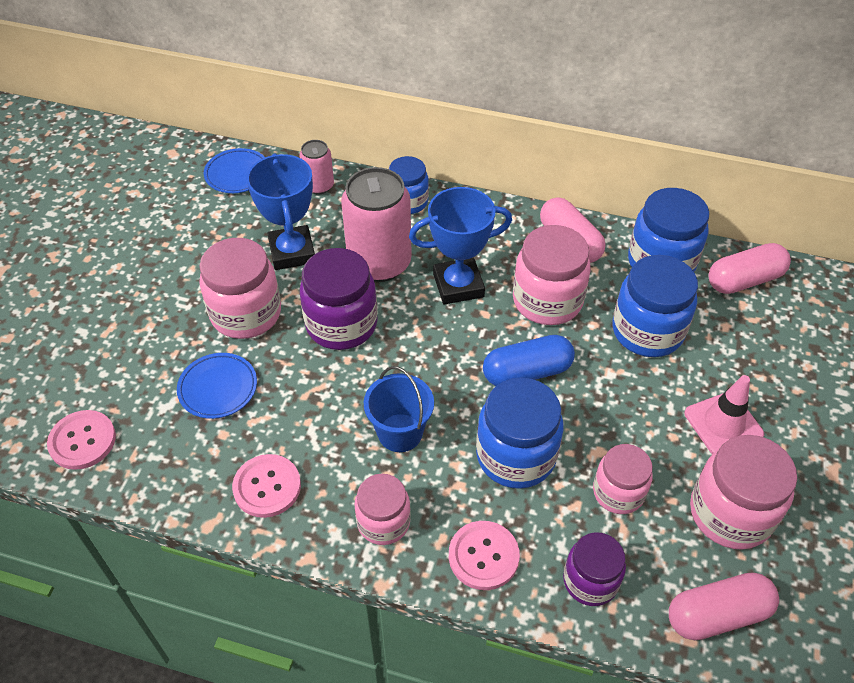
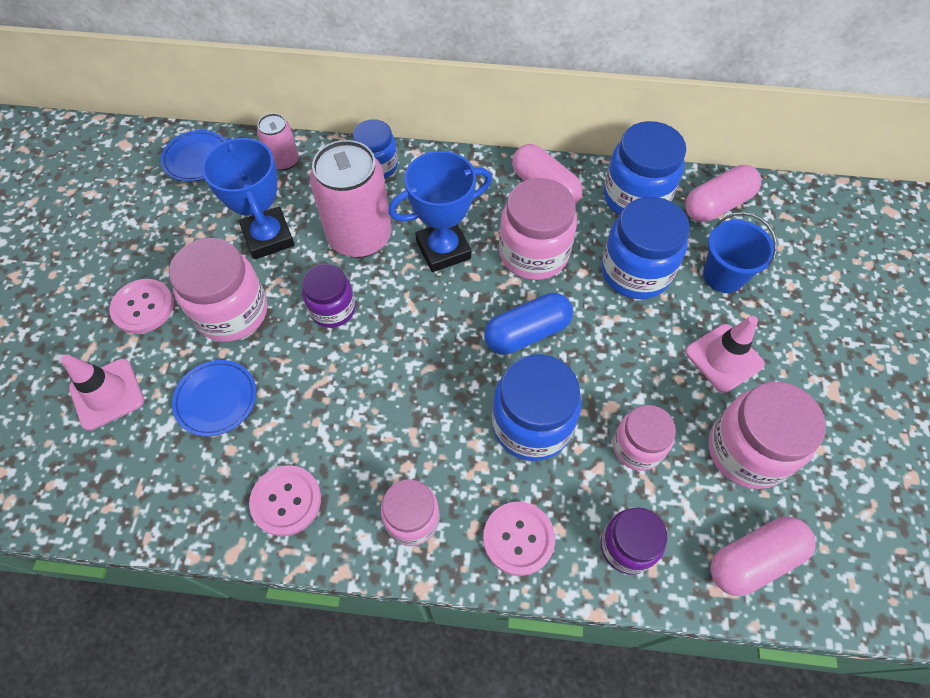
camera: 10 degrees left, 10 degrees up
(82, 441) = (81, 482): pink button -> pink button (143, 307)
(119, 369) = (107, 394): none -> pink traffic cone
(341, 324) = (333, 309): purple jar -> purple jar, size x0.63
(400, 433) = (412, 418): blue bucket -> blue bucket (723, 275)

